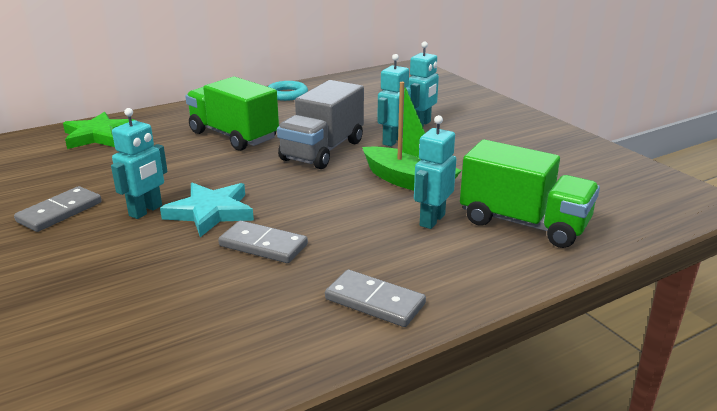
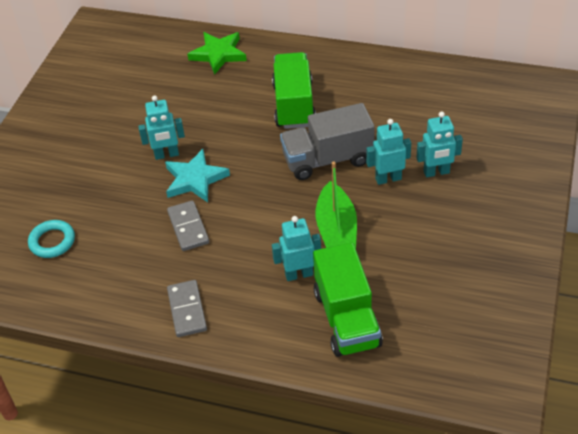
camera: 50 degrees right, 20 degrees up
(60, 212) = (128, 127): grey domino -> none
(287, 94) = (392, 70): turquoise ring -> turquoise ring (52, 241)

